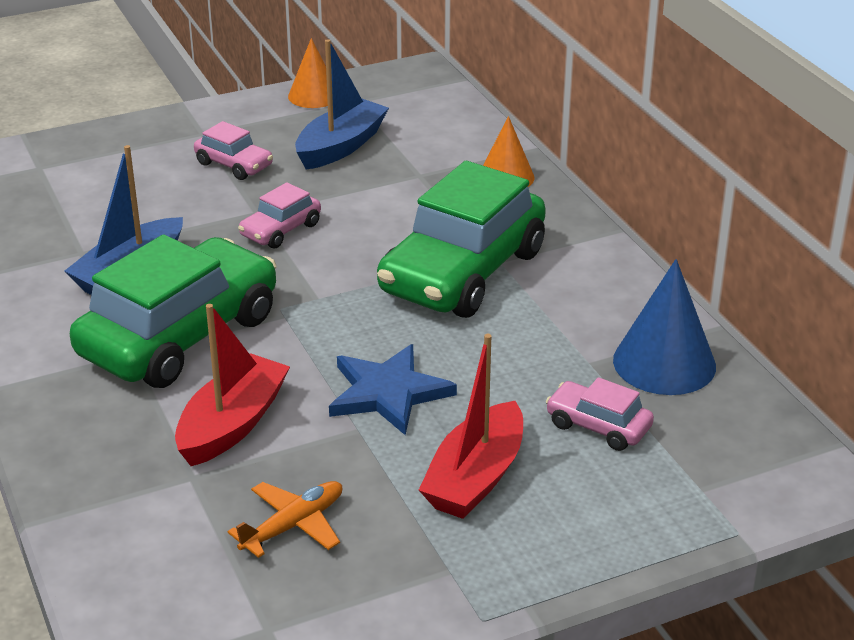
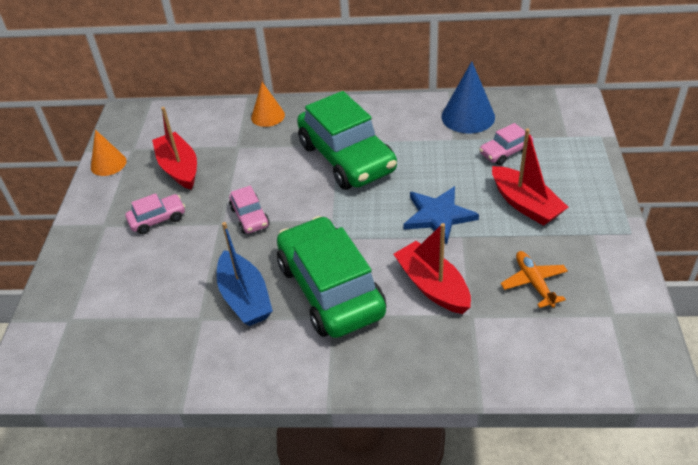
camera: 60 degrees left, 10 degrees up
(341, 146) = (179, 168): blue boat -> red boat

